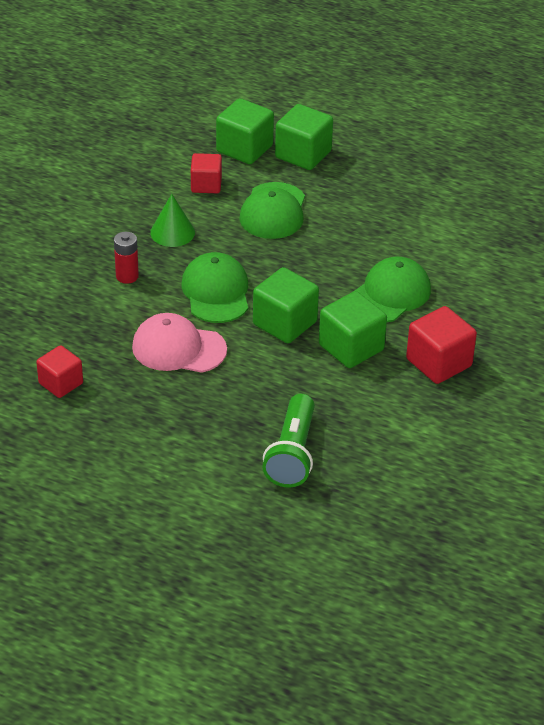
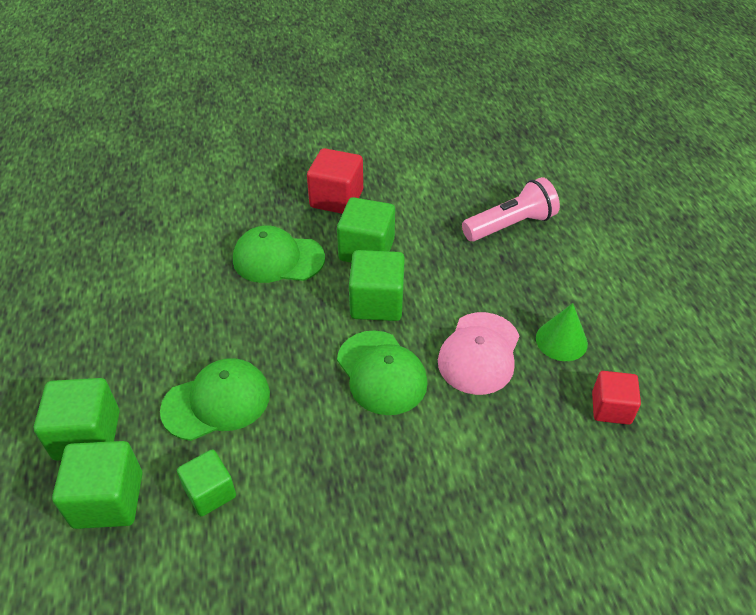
camera: 125 degrees left, 5 degrees up
(127, 276) = (426, 460): red battery -> none
(172, 232) = (322, 468): green cone -> green cone (561, 340)
(178, 348) = (479, 353): pink cap -> pink cap turned 45 degrees clockwise
(206, 185) = (210, 492): red cube -> green cube
(216, 292) = (381, 372): green cap -> green cap turned 75 degrees counterclockwise
(292, 454) = (510, 225): green flashlight -> pink flashlight

